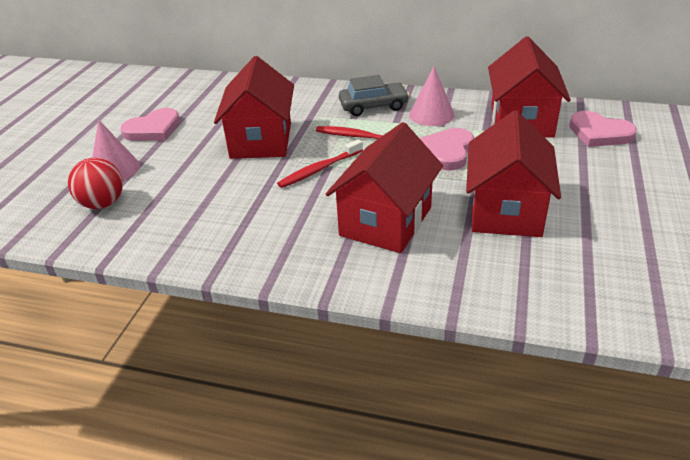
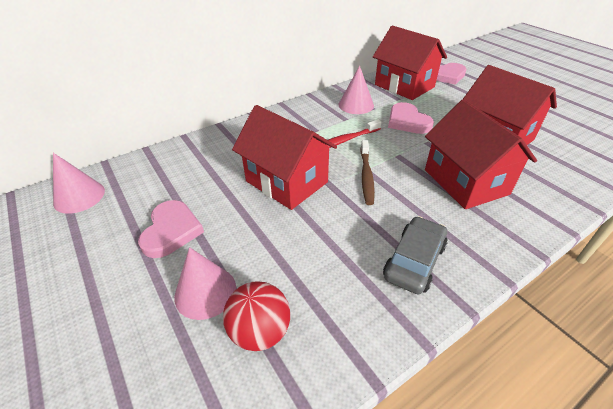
camera: 50 degrees left, 5 degrees up
(147, 84) = (79, 196): none -> pink cone
(319, 169) = (366, 176): red toothbrush -> brown toothbrush
(373, 106) = (313, 117): grey car -> grey car (414, 261)

